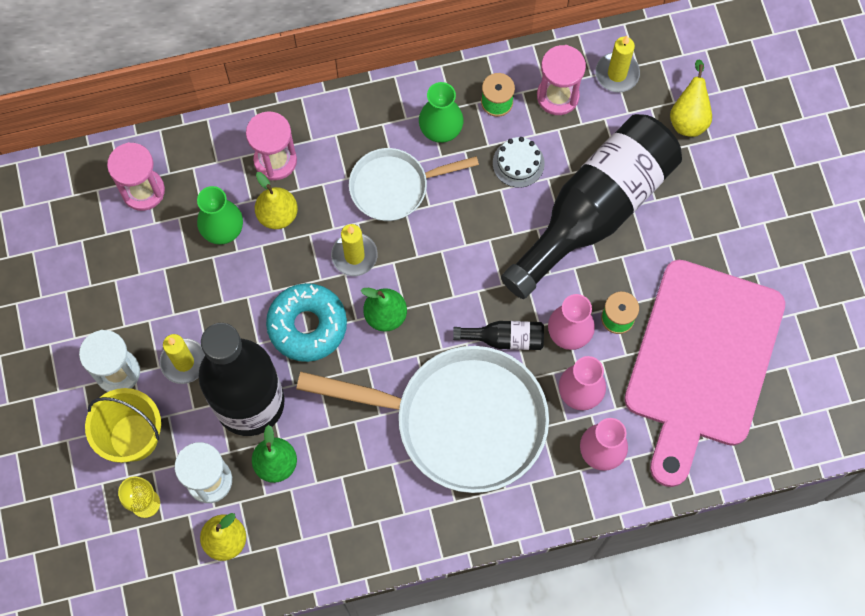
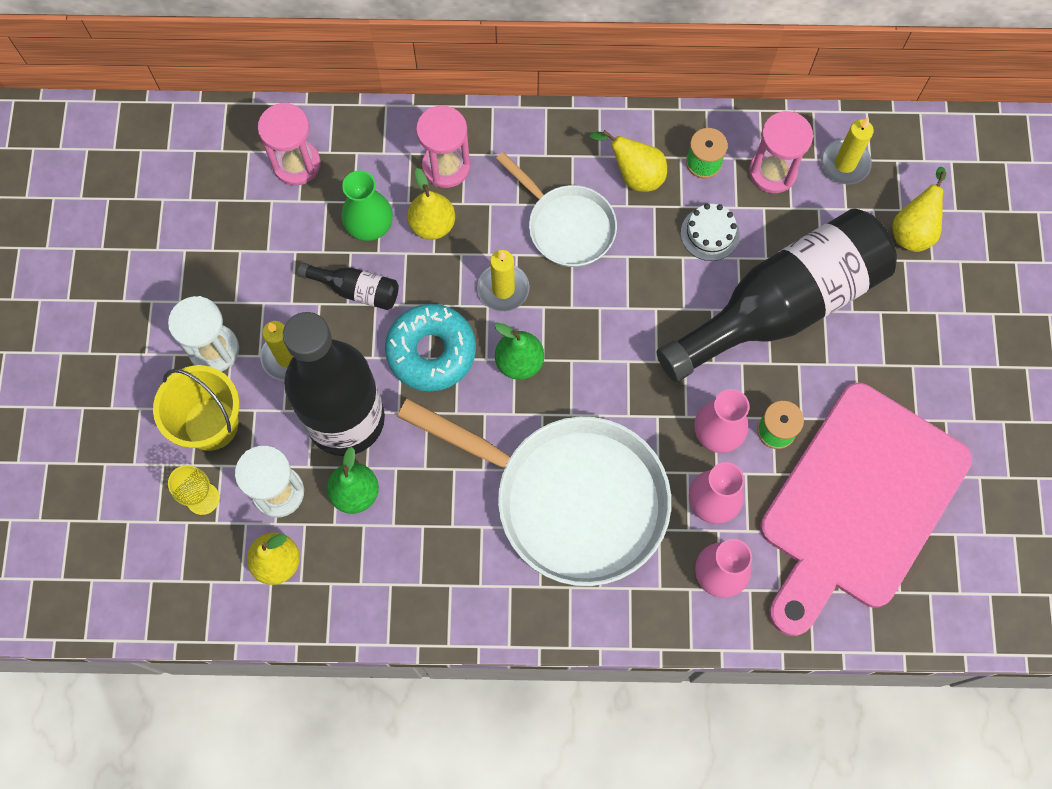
camera: 15 degrees right, 0 degrees up
(394, 187) = (567, 226): white pan -> white pan turned 135 degrees counterclockwise
(441, 128) = (634, 175): green vase -> yellow pear
(505, 338) = (644, 421): black bottle -> black bottle (356, 290)

